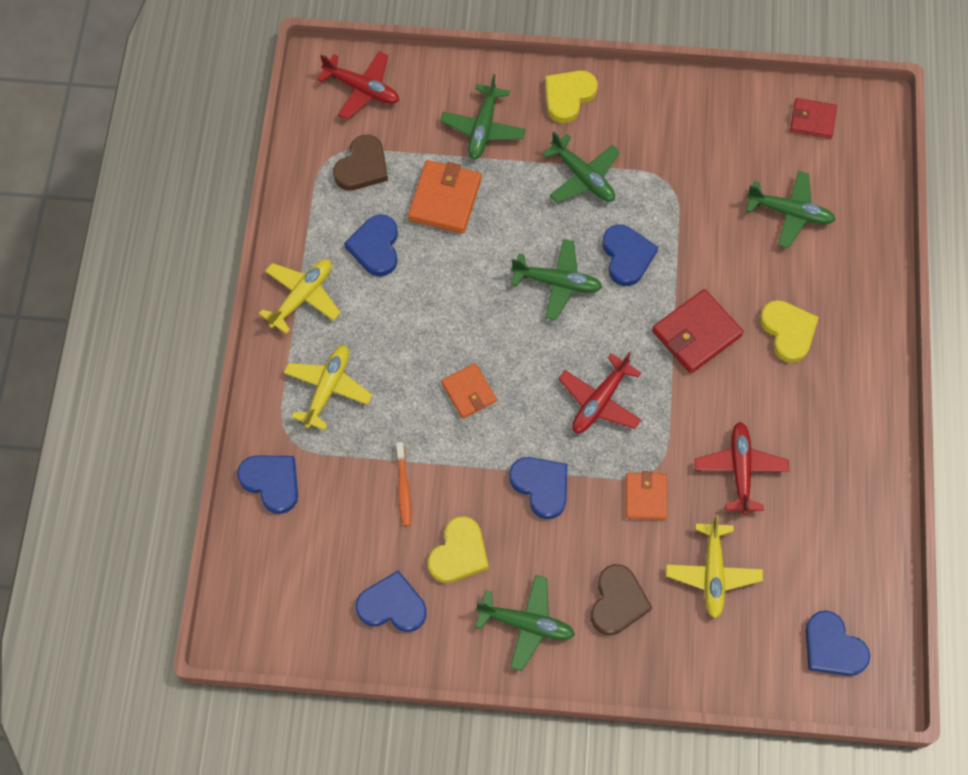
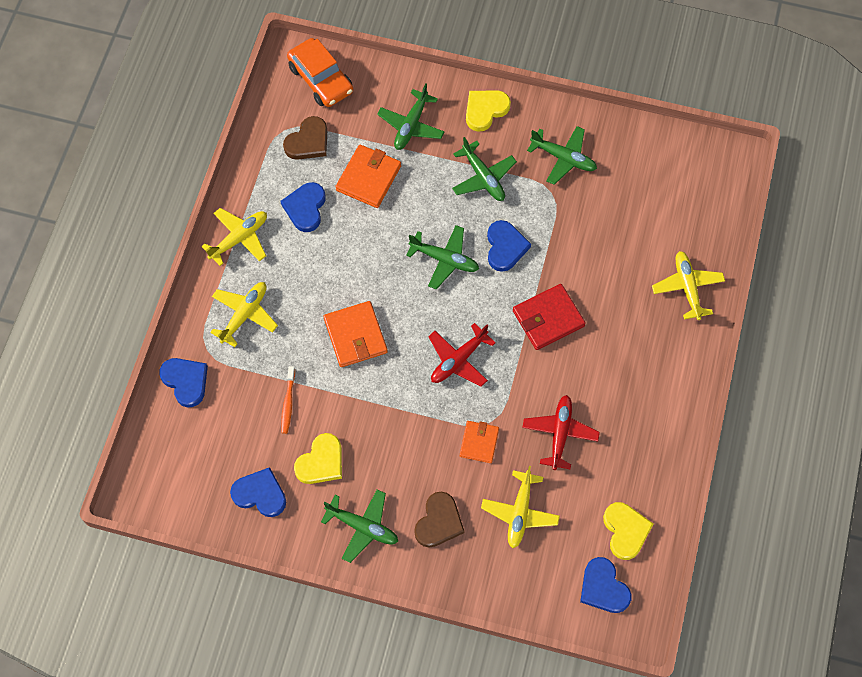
camera: 10 degrees right, 0 degrees up
(362, 89) = (321, 79): red plane -> orange car
(469, 392) = (355, 336): orange wallet -> orange wallet, size x1.56
(541, 486) = (397, 420): blue heart -> none
(788, 331) = (623, 329): yellow heart -> yellow heart (625, 531)
(790, 213) = (645, 233): green plane -> green plane (563, 158)
(812, 120) = (681, 160): red wallet -> none
(853, 270) = (687, 287): none -> yellow plane

